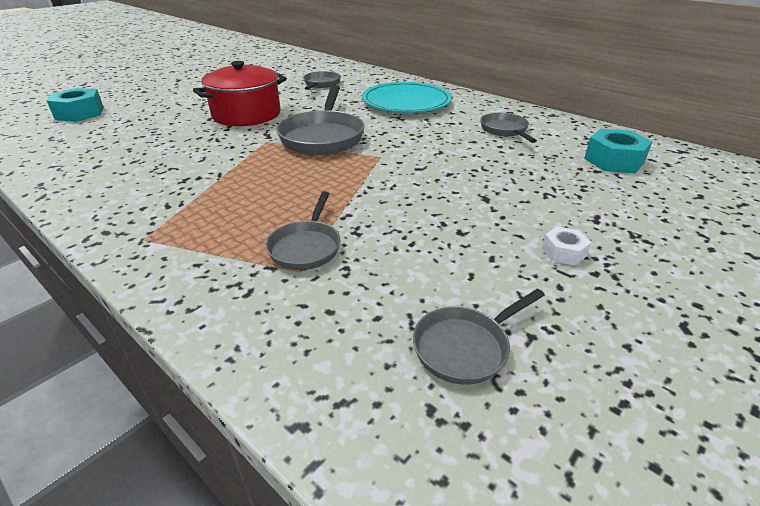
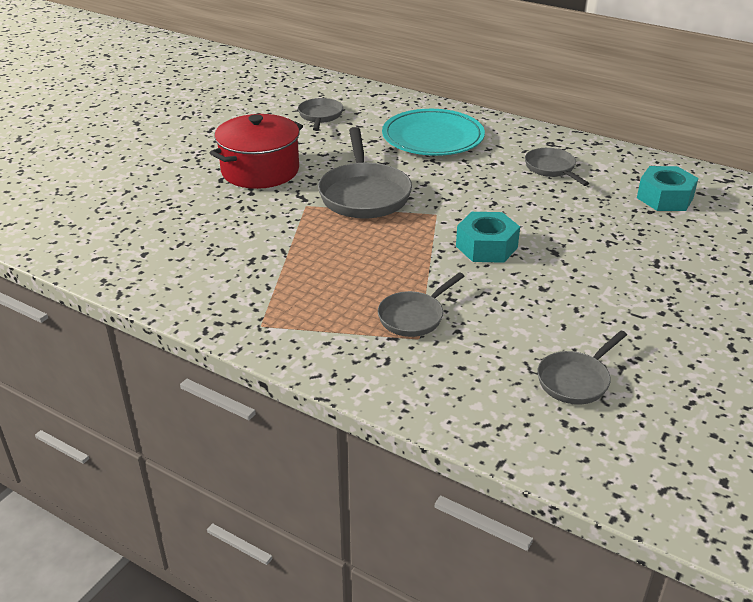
camera: 10 degrees left, 0 degrees up
(80, 113) = (59, 185): turquoise nut -> turquoise nut (486, 247)
(306, 247) = (414, 317): grey pan -> grey pan turned 45 degrees clockwise
(563, 252) = (634, 297): white nut -> none

